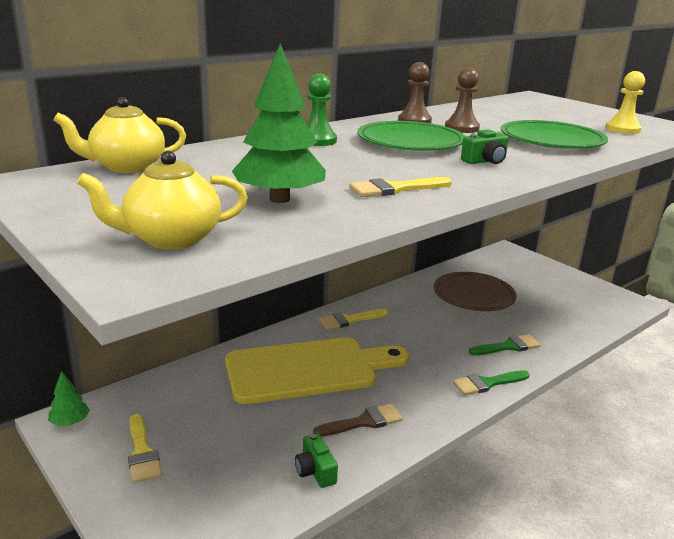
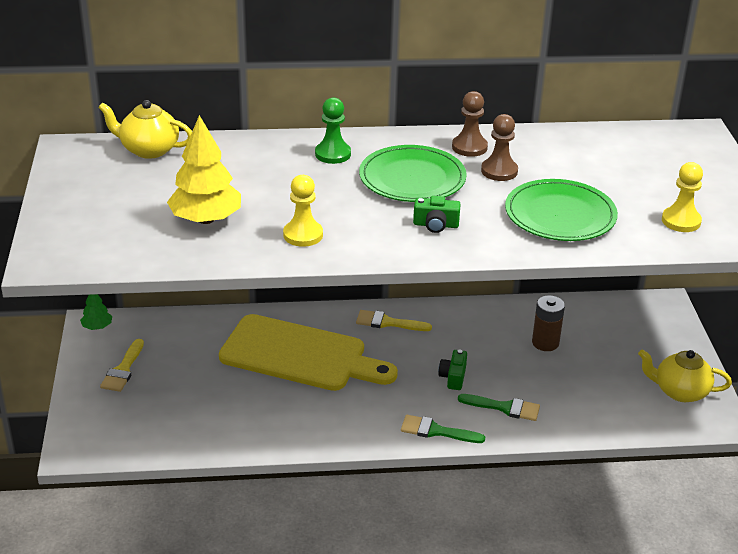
camera: 35 degrees right, 10 degrees up
(171, 239) = (96, 235): yellow teapot -> yellow teapot (680, 391)
(280, 199) = (206, 219): green tree -> yellow tree
(315, 471) = (220, 435): green camera -> green camera (453, 377)
(364, 422) = (294, 416): brown brush -> none
(395, 189) = (303, 235): yellow brush -> yellow pawn
(473, 295) = (545, 343): brown plate -> brown battery

